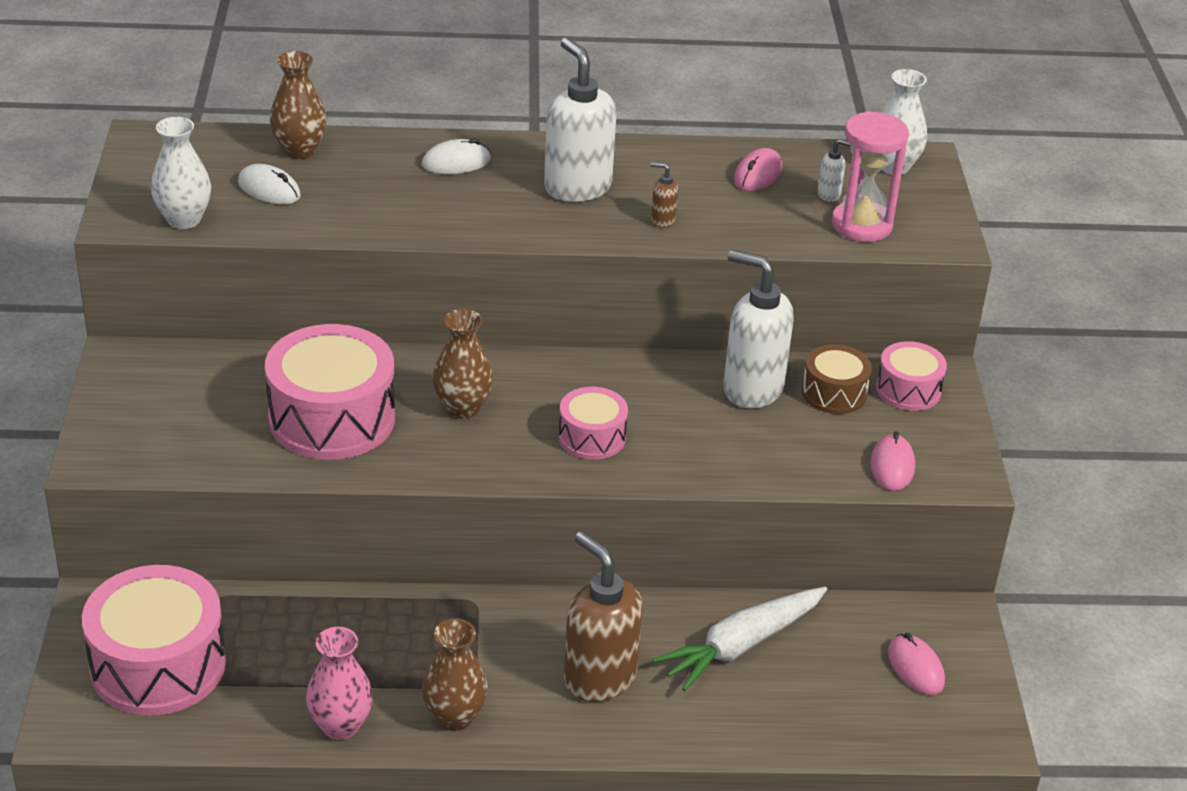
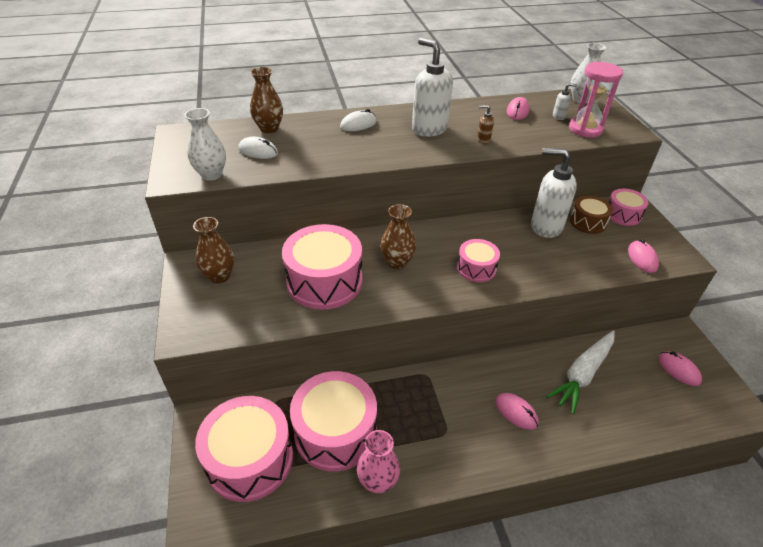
camera: 10 degrees left, 5 degrees up
(298, 654) = (335, 432): none -> pink drum
(454, 717) = (444, 459): brown vase -> brown vase (219, 276)
(599, 678) = (516, 412): brown soap dispenser -> pink mouse

